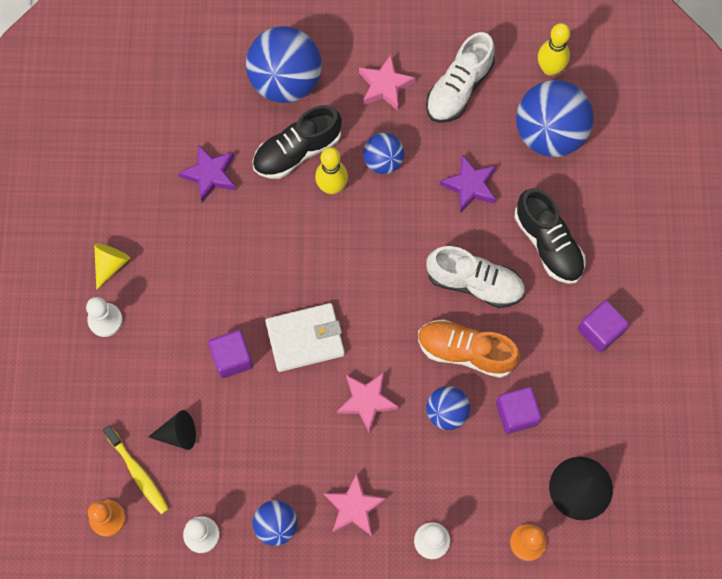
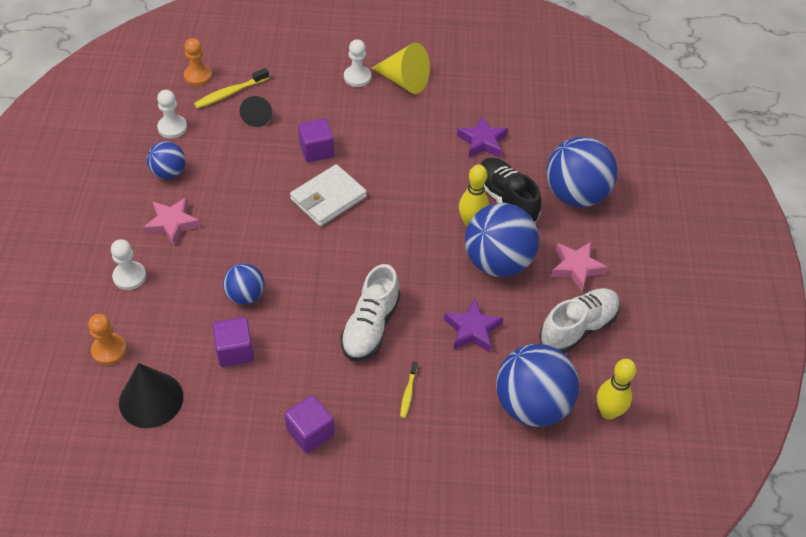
camera: 90 degrees right, 20 degrees down
(110, 264) = (404, 81): yellow cone -> yellow cone, size x1.60
(305, 338) = (328, 198): white wallet -> white wallet turned 60 degrees clockwise
(367, 401) = (265, 237): pink star -> none
(383, 161) = (497, 262): blue ball -> blue ball, size x1.84
(459, 88) = (578, 328): white shoe -> white shoe turned 105 degrees clockwise
(465, 351) = (302, 314): orange shoe -> none
(548, 244) = (408, 393): black shoe -> yellow toothbrush

